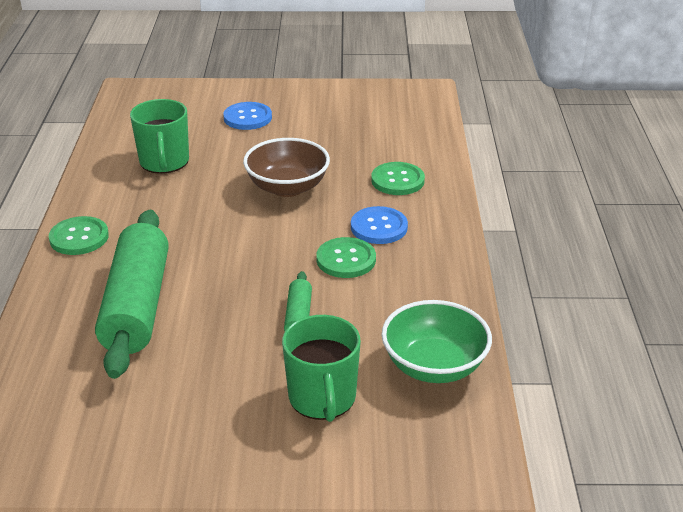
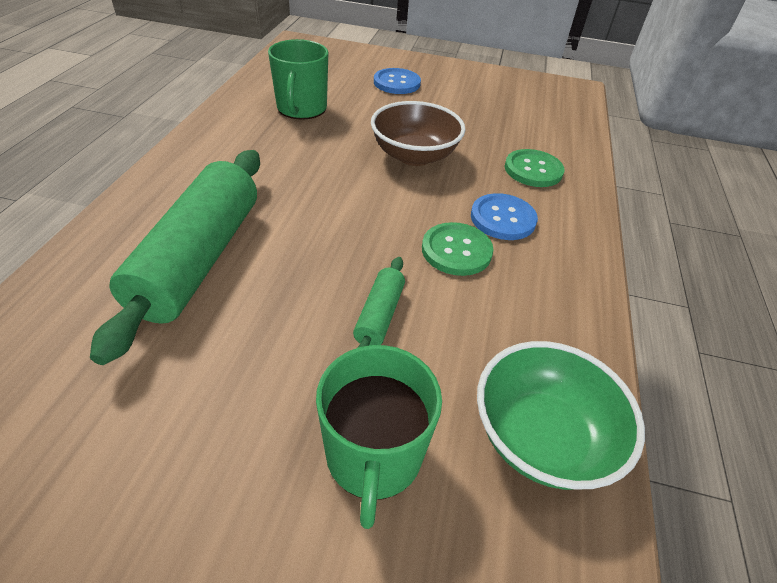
camera: 10 degrees right, 10 degrees up
(79, 237) = (181, 167): green button -> none

